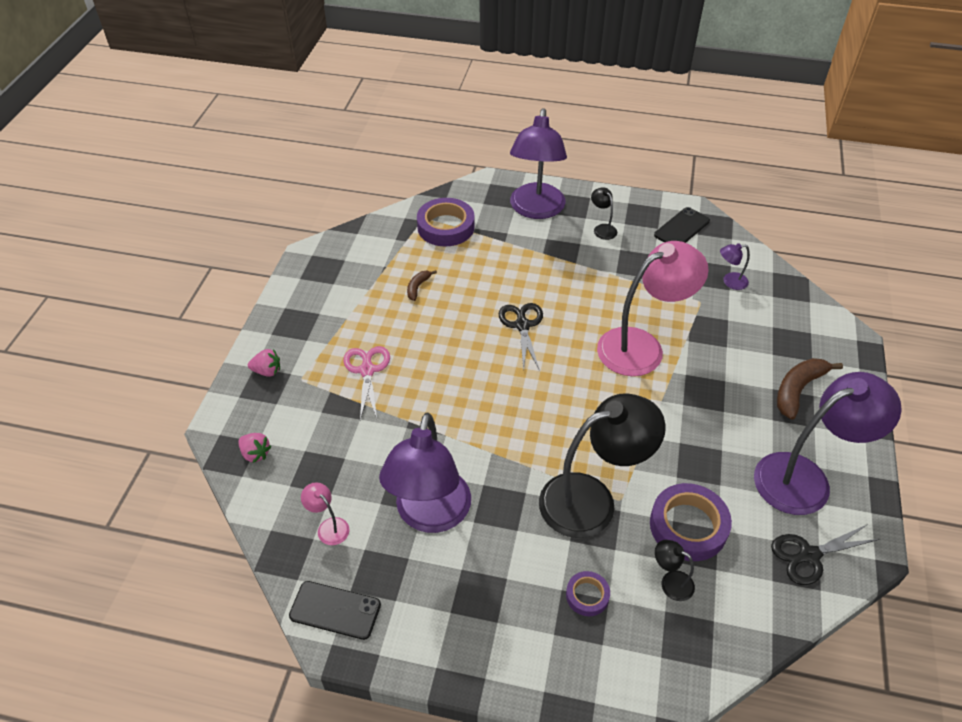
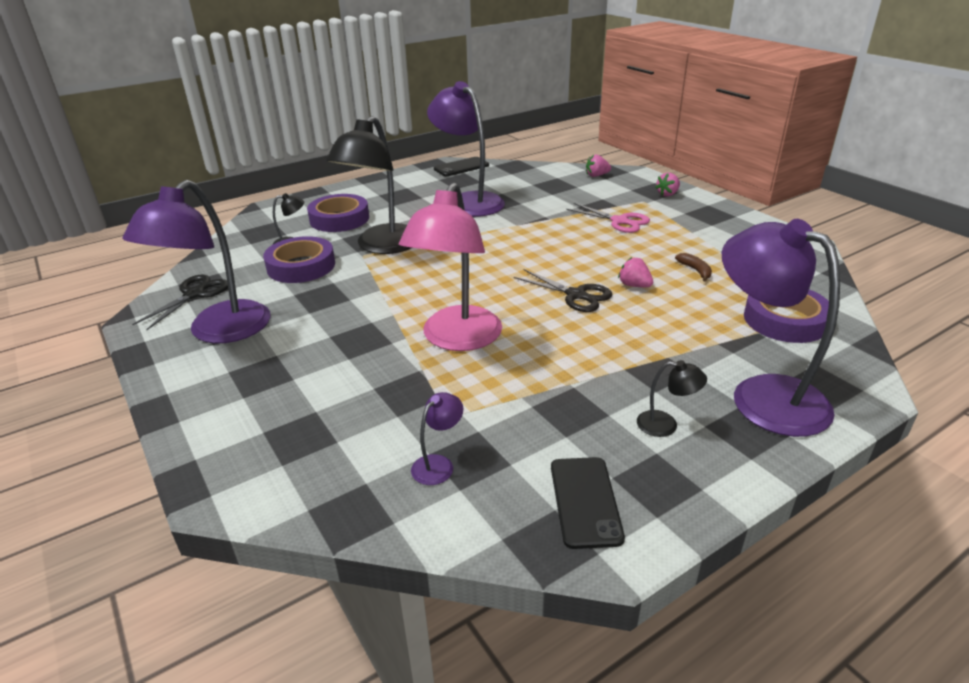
camera: 135 degrees right, 15 degrees down
(329, 527) = (511, 178): pink lamp -> none
(475, 305) = (634, 285): none -> pink strawberry
(587, 595) = (339, 219): purple tape -> purple tape, size x1.89
(798, 390) = (263, 392): brown banana -> none

